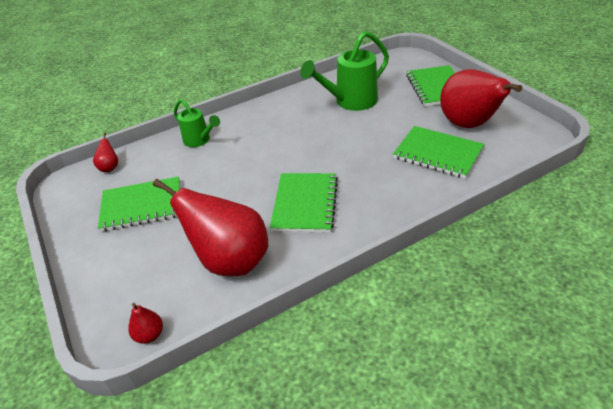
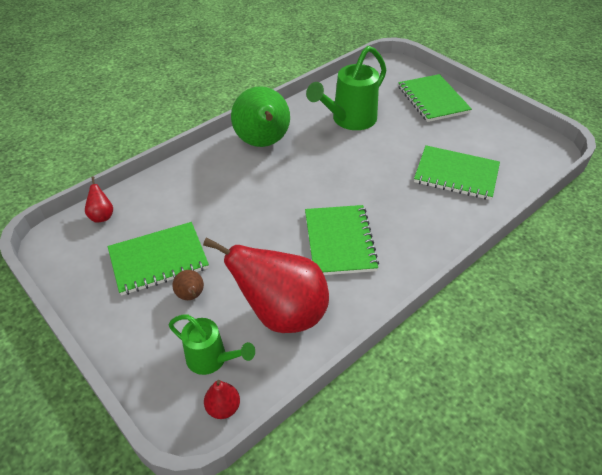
camera: 15 degrees left, 5 degrees up
(157, 238) = (191, 296): none -> brown pear
(199, 140) = (197, 176): green watering can -> green watering can (211, 359)
(266, 117) = (263, 143): none -> green pear
(469, 125) = (477, 140): red pear -> none

